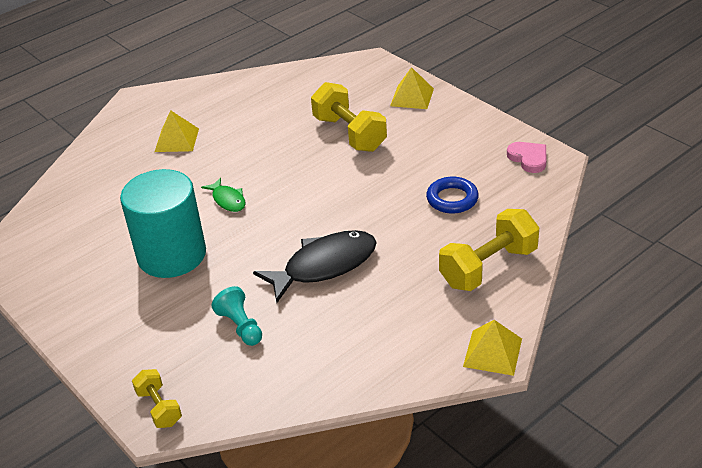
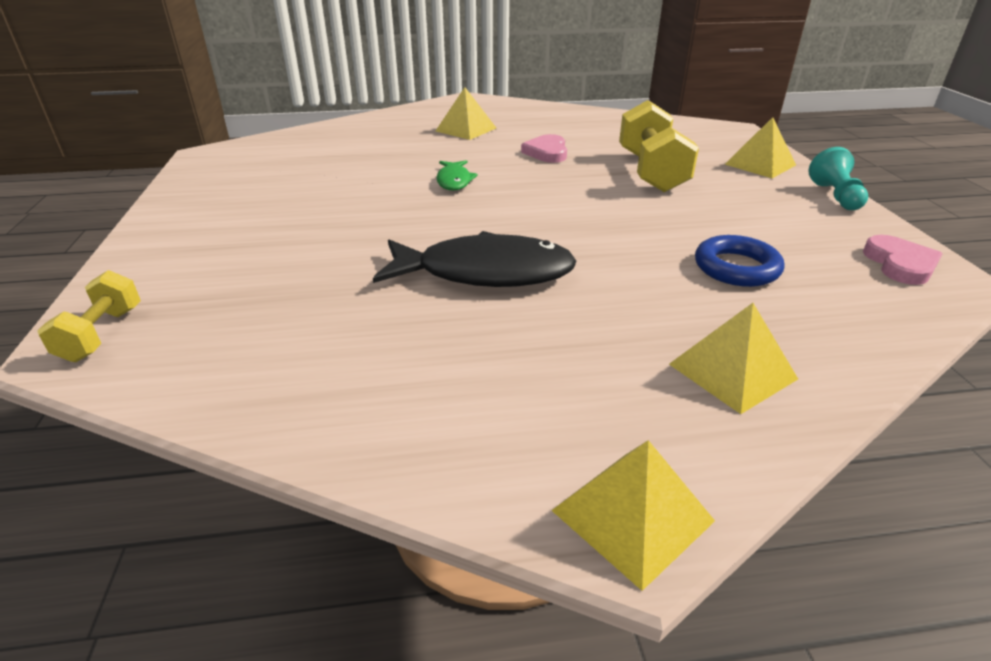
camera: 30 degrees right, 5 degrees down
(172, 255) = (339, 202): turquoise cylinder -> none
(241, 326) = (309, 292): turquoise pawn -> turquoise pawn (835, 196)
(263, 142) = (547, 152): none -> pink heart
(488, 267) = (732, 371): yellow dumbbell -> yellow pyramid

